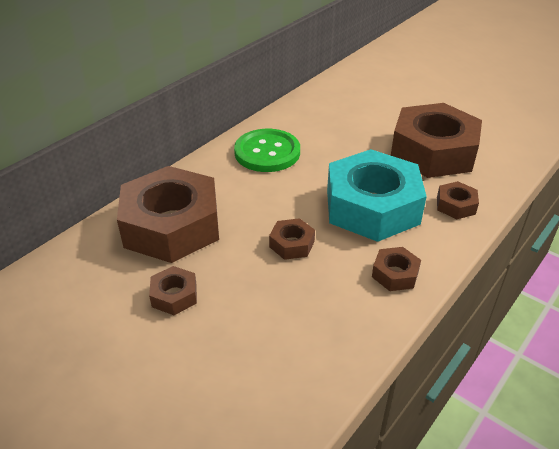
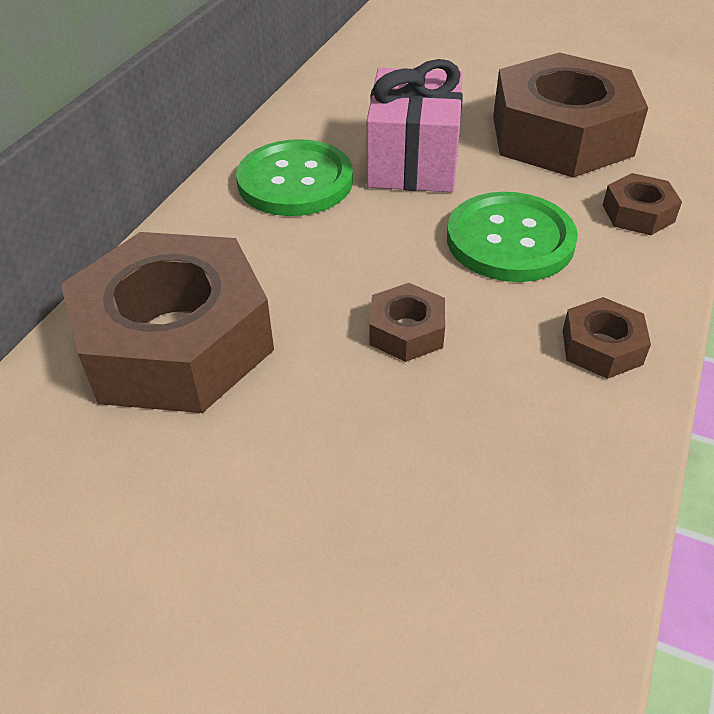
camera: 15 degrees left, 5 degrees up
(174, 295) = (233, 475): brown nut -> none
(338, 152) = (413, 161): none -> pink gift
(372, 206) = (510, 240): turquoise nut -> green button

